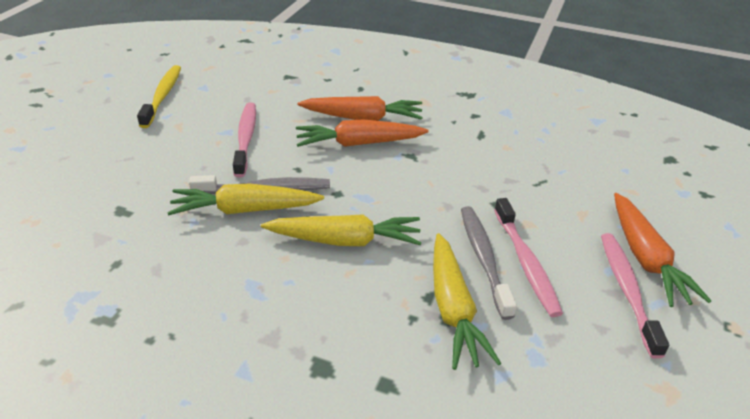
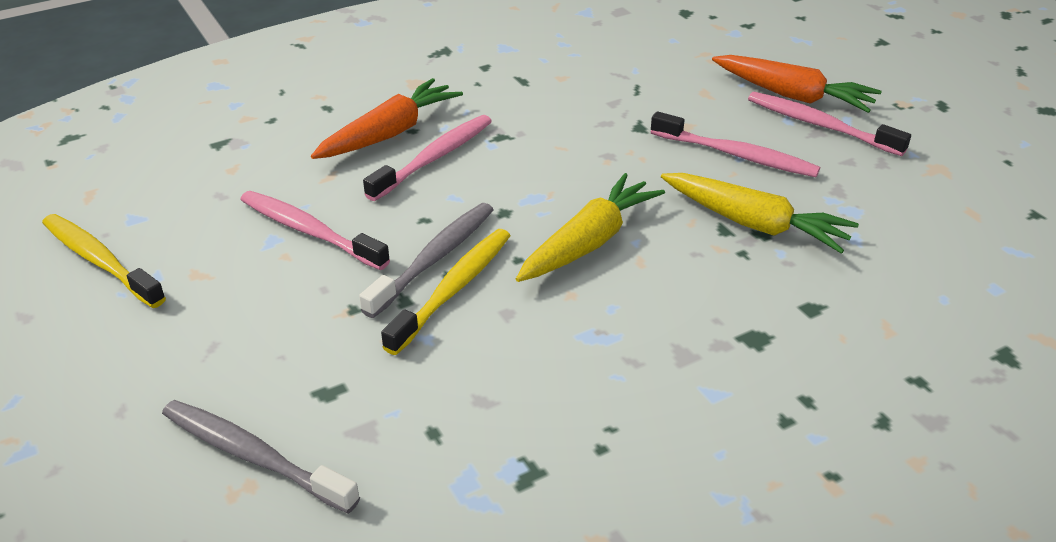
camera: 50 degrees left, 0 degrees up
(244, 210) = (453, 289): yellow carrot -> yellow toothbrush
(358, 143) = (434, 158): orange carrot -> pink toothbrush
(483, 259) = (707, 174): grey toothbrush -> grey toothbrush (253, 456)

